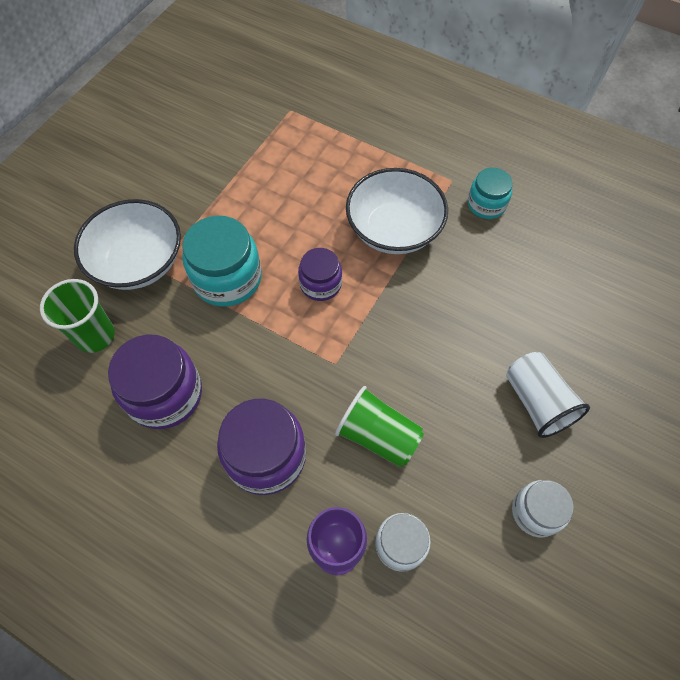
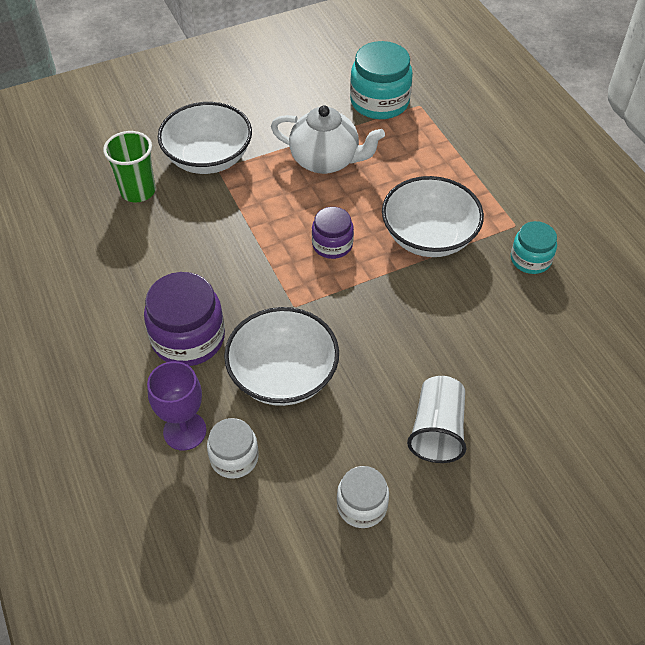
camera: 35 degrees right, 10 degrees down
(165, 394) = (153, 256): purple jar -> none
(227, 278) = (263, 202): turquoise jar -> turquoise jar (379, 102)
(251, 206) = (326, 160): none -> white teapot
(378, 435) = (283, 375): green cup -> white bowl

